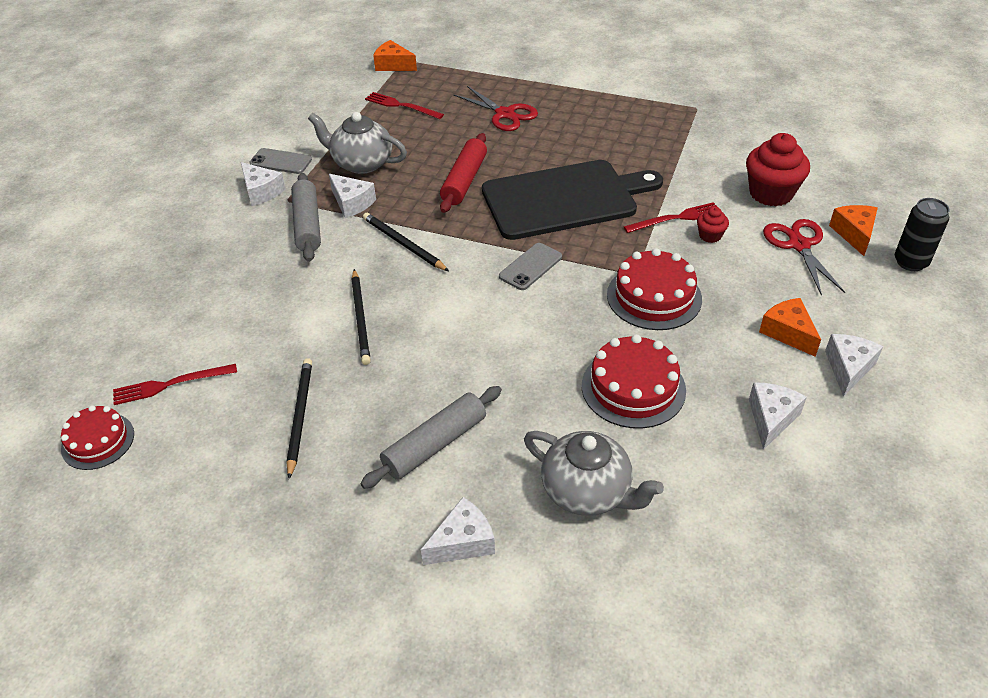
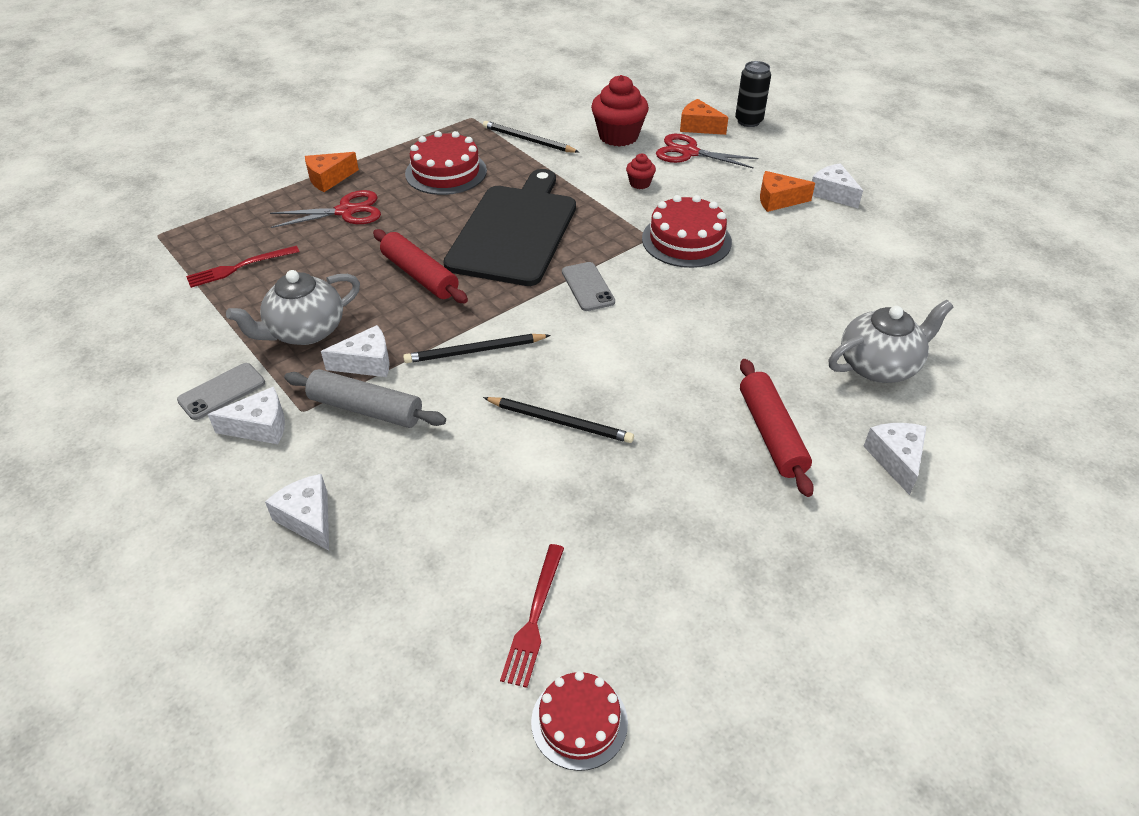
camera: 60 degrees left, 0 degrees up
(300, 416) = (668, 518): black pencil -> black pencil (528, 140)
(393, 65) = (155, 245): orange cheese -> orange cheese (329, 179)
(435, 444) = (771, 434): grey rolling pin -> red rolling pin
(633, 388) = (782, 295): red cake -> red cake (446, 172)
(676, 218) = (602, 189): red fork -> none
(771, 419) = (859, 247): white cheese -> white cheese (308, 518)

